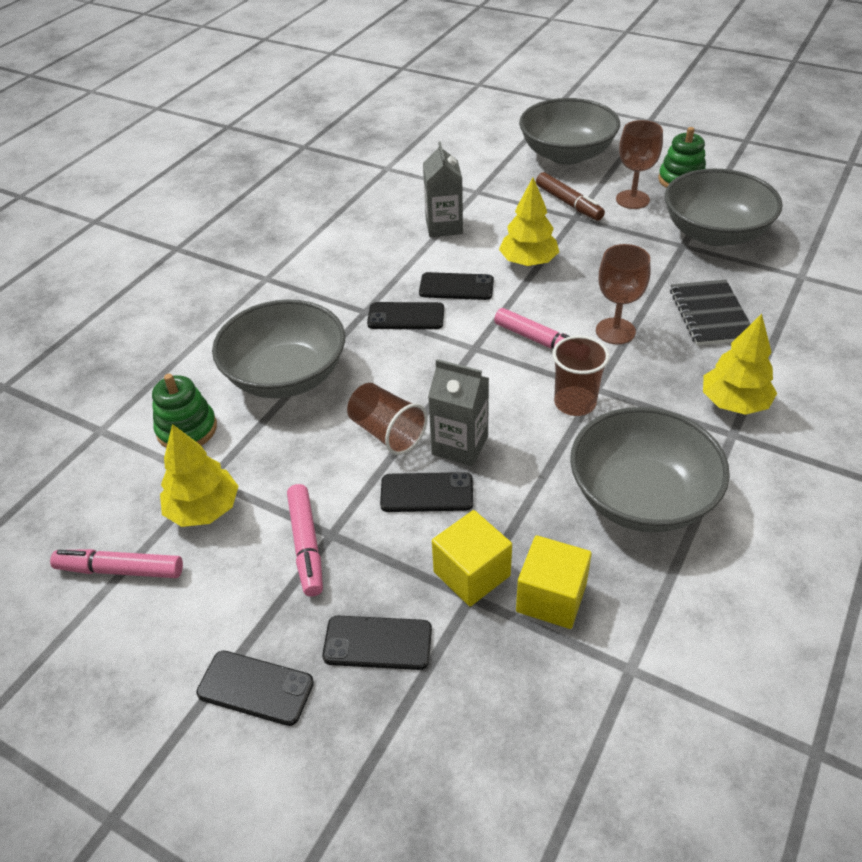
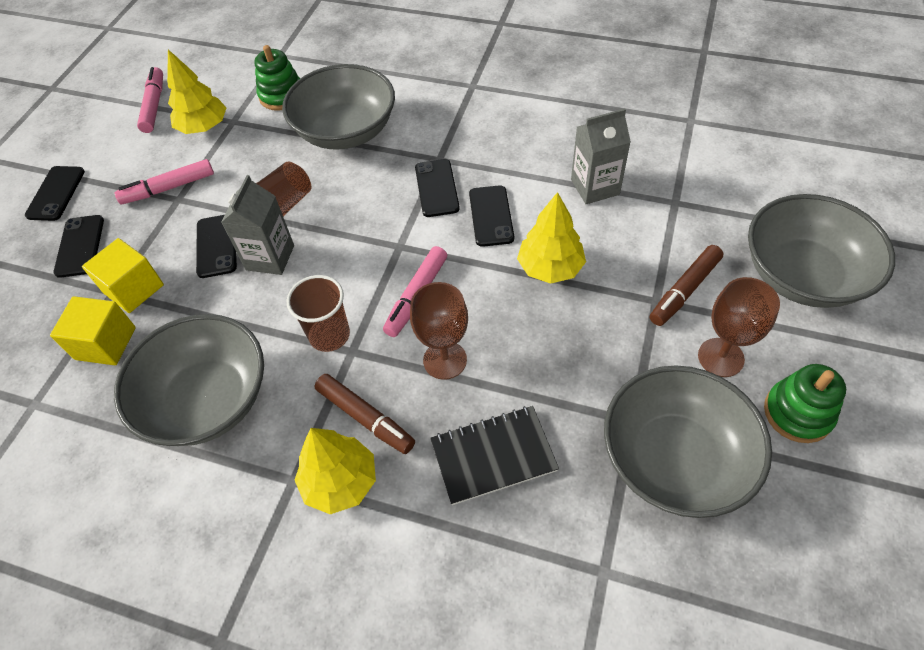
camera: 80 degrees right, 10 degrees up
(670, 384) = (365, 418): none -> brown marker

